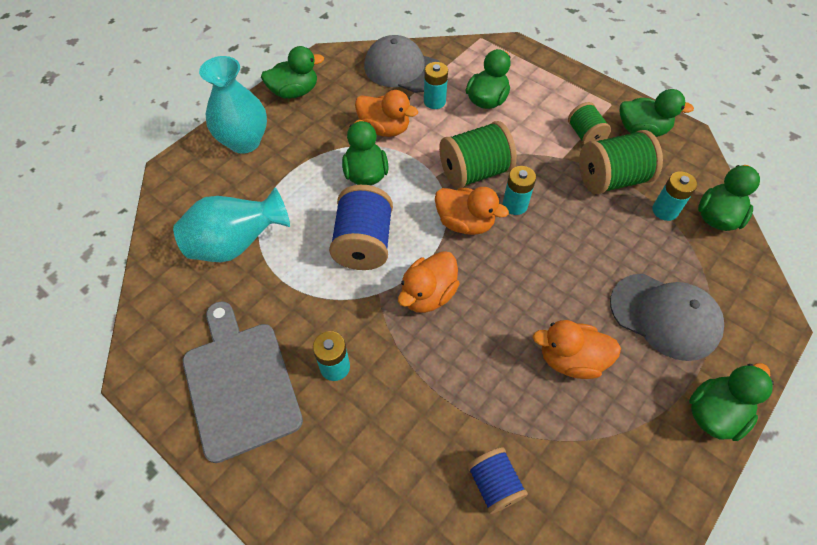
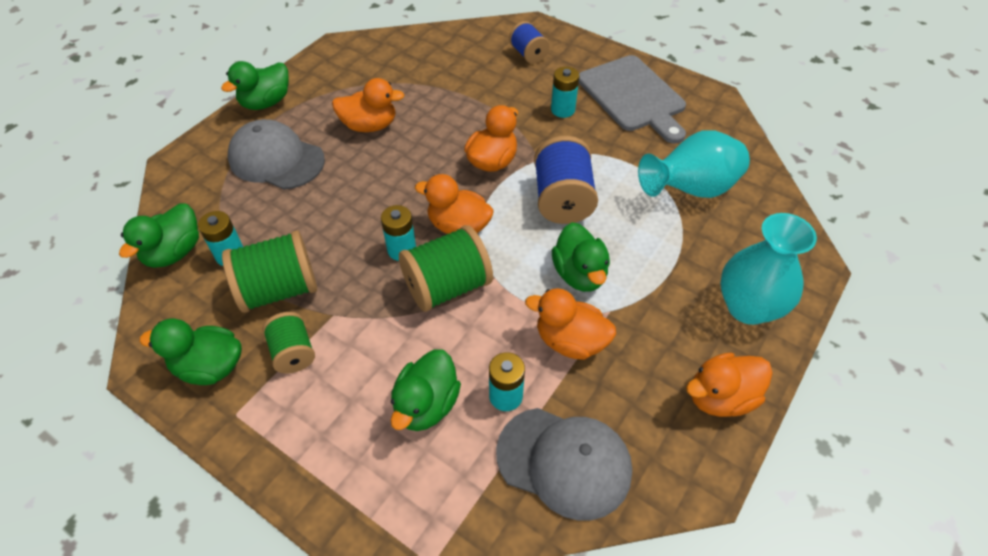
camera: 175 degrees right, 5 degrees down
(294, 92) = (720, 397): green duck -> orange duck
(494, 484) = (437, 61): blue spool -> blue spool (528, 54)

